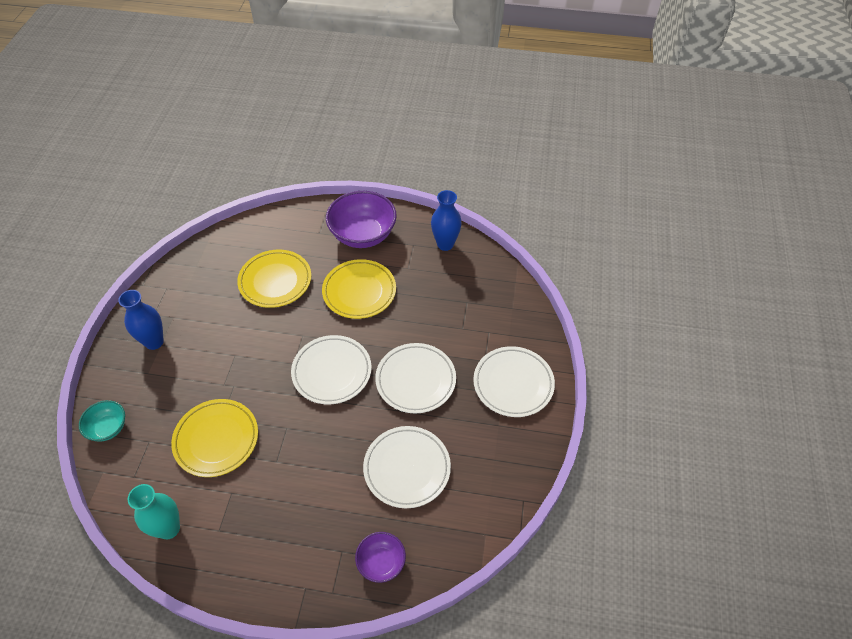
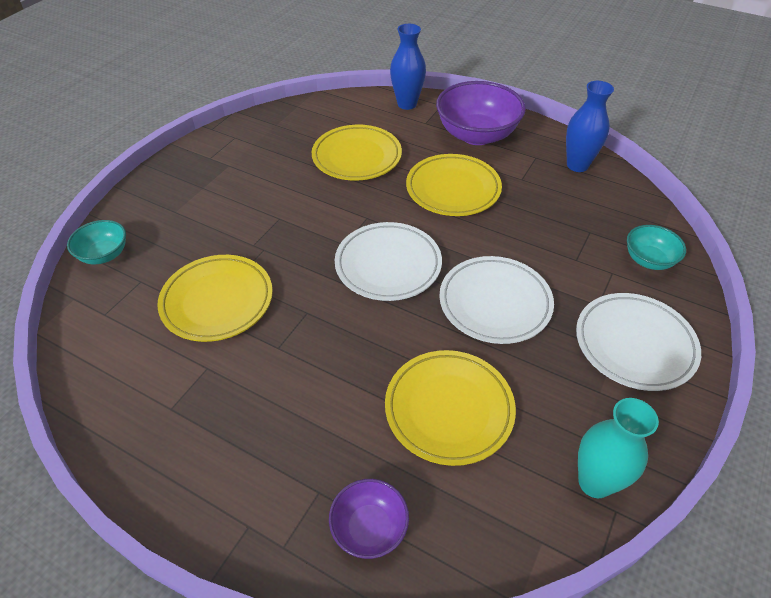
camera: 20 degrees right, 5 degrees down
(154, 342) = (197, 183): blue vase -> blue vase (407, 104)
(169, 528) = (113, 386): turquoise vase -> turquoise vase (594, 482)
(407, 468) = (449, 409): white plate -> yellow plate
(510, 314) = (648, 260): none -> turquoise bowl

